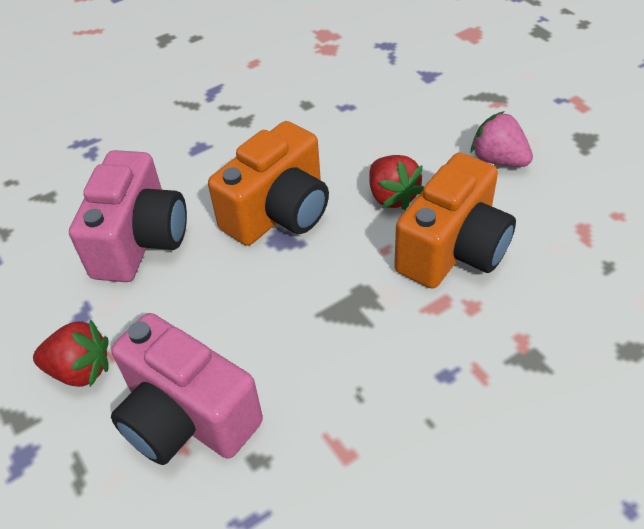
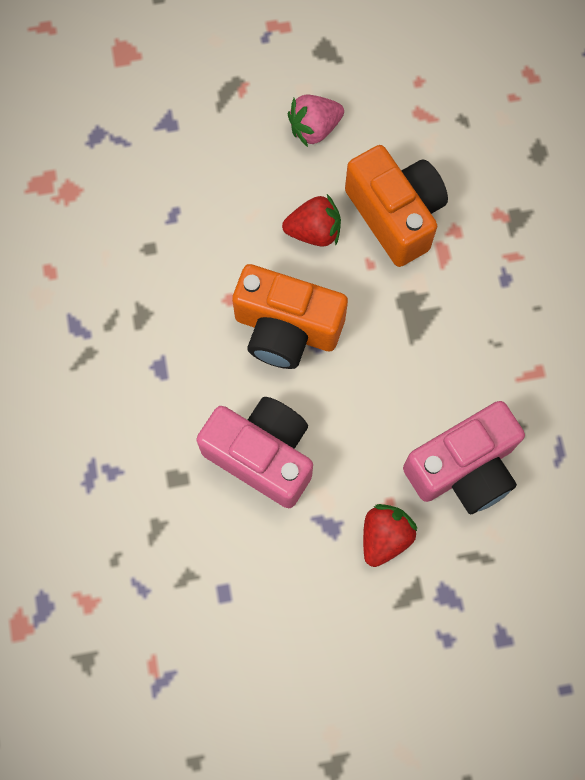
camera: 70 degrees left, 25 degrees up
(279, 212) = (286, 329): orange camera -> orange camera turned 135 degrees clockwise

